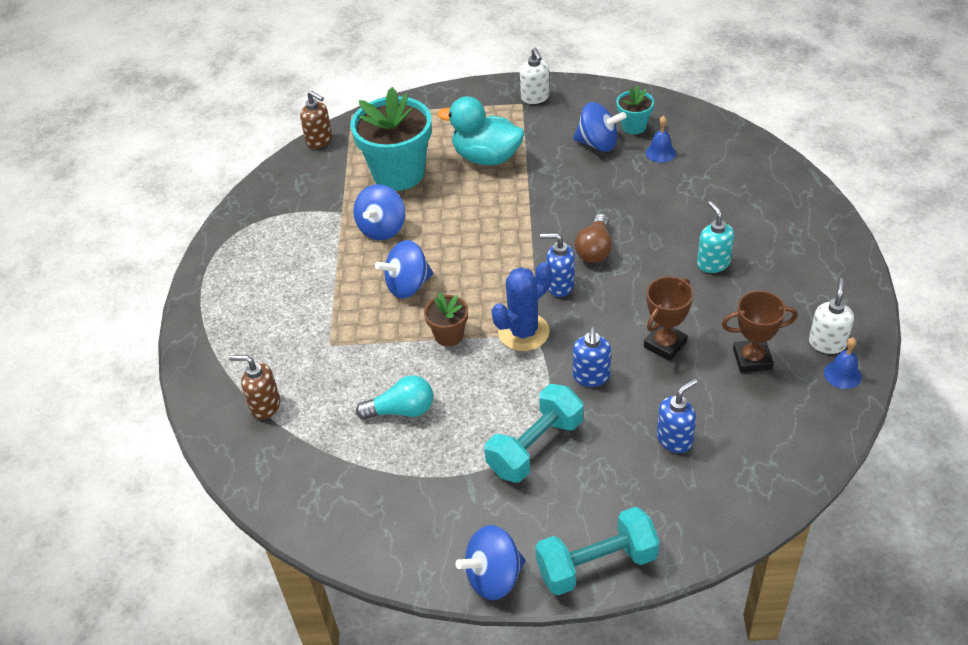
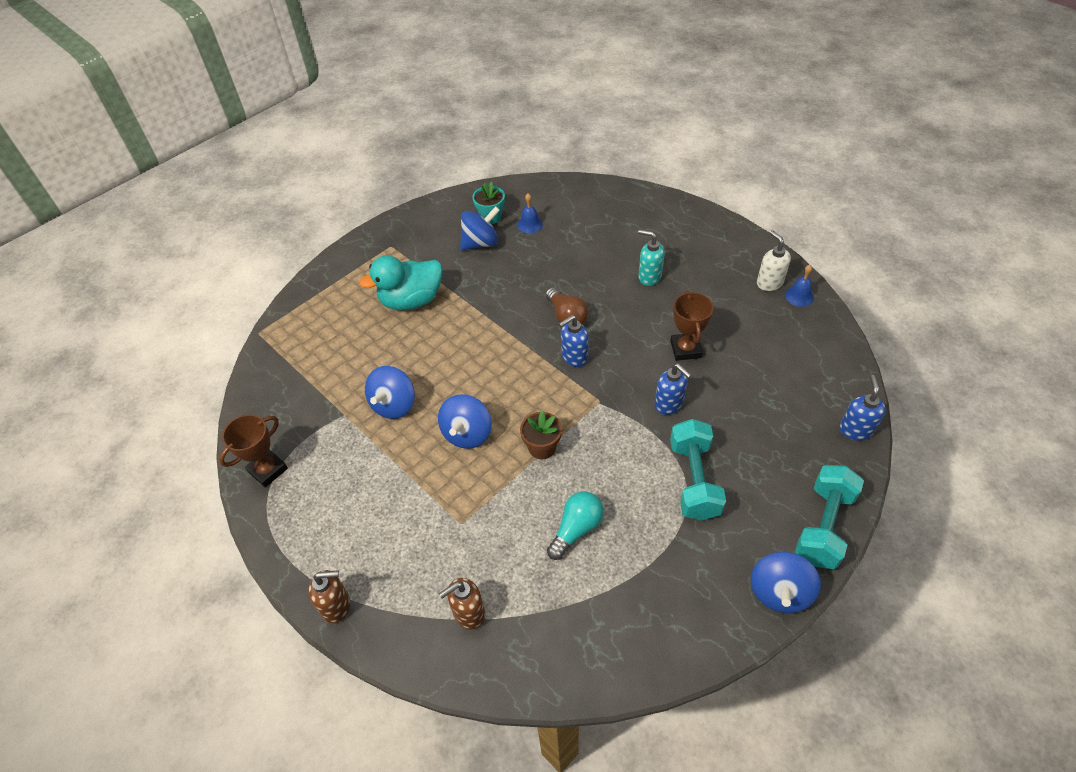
camera: 45 degrees left, 5 degrees up
(319, 141) = (255, 371): brown soap dispenser -> brown soap dispenser (336, 605)
(382, 228) = (394, 405): blue spinning top -> blue spinning top turned 45 degrees clockwise
(398, 173) = (355, 354): turquoise flower pot -> none
(523, 332) = (590, 407): blue cactus -> none
(535, 98) = (396, 236): white soap dispenser -> none
(674, 439) = (765, 406): blue soap dispenser -> blue soap dispenser (855, 430)
(752, 359) = (744, 322): brown trophy -> brown trophy (268, 470)

